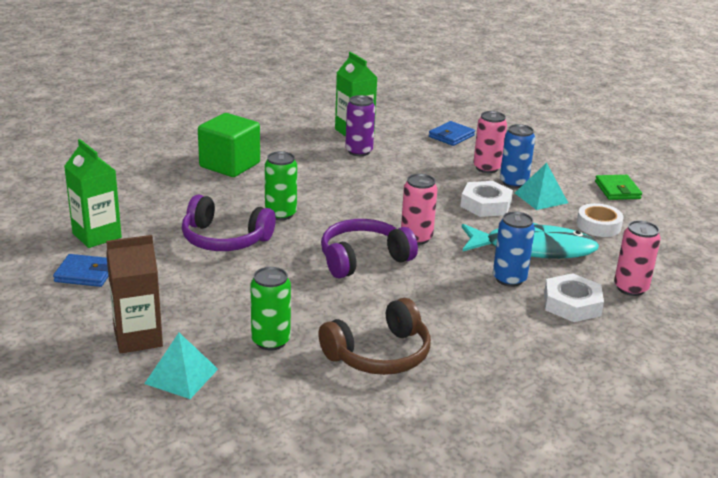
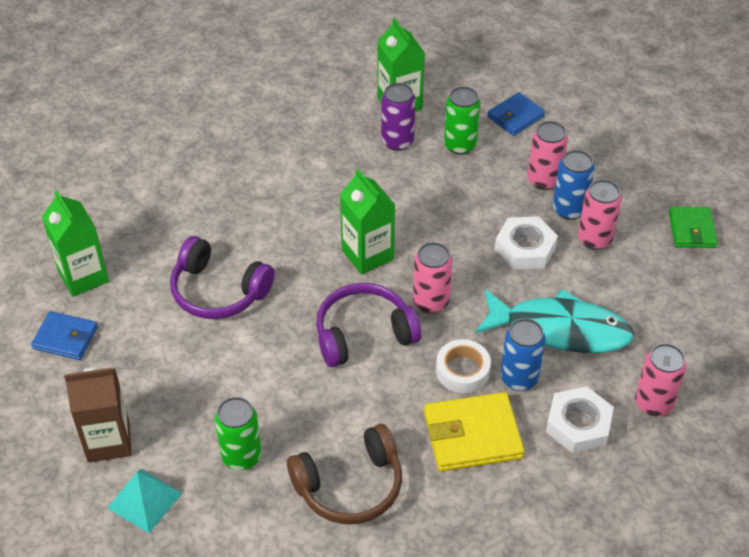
camera: 10 degrees right, 20 degrees up
(230, 165) = (243, 160): green cube -> none
(280, 214) = (286, 251): green can -> green can (460, 145)
(352, 213) = (367, 255): none -> green carton
(481, 316) = (472, 435): none -> yellow wallet
(541, 198) = (594, 239): turquoise pyramid -> pink can
(598, 225) = (649, 293): white tape -> white tape (462, 371)

